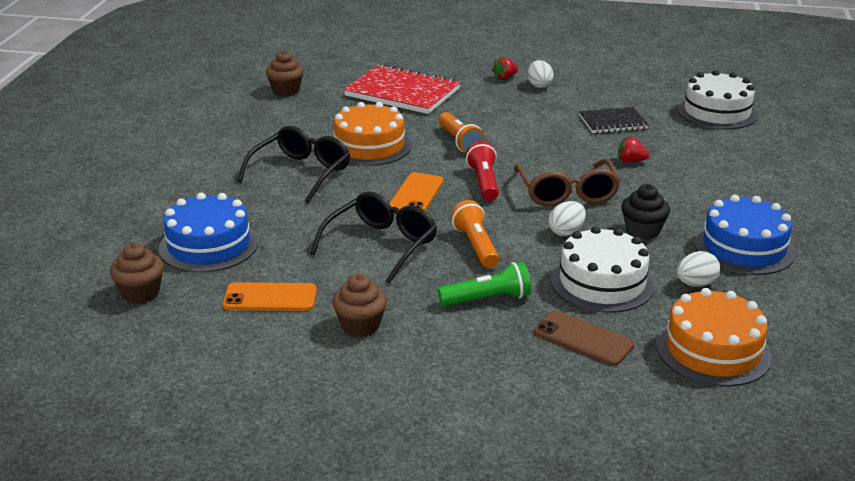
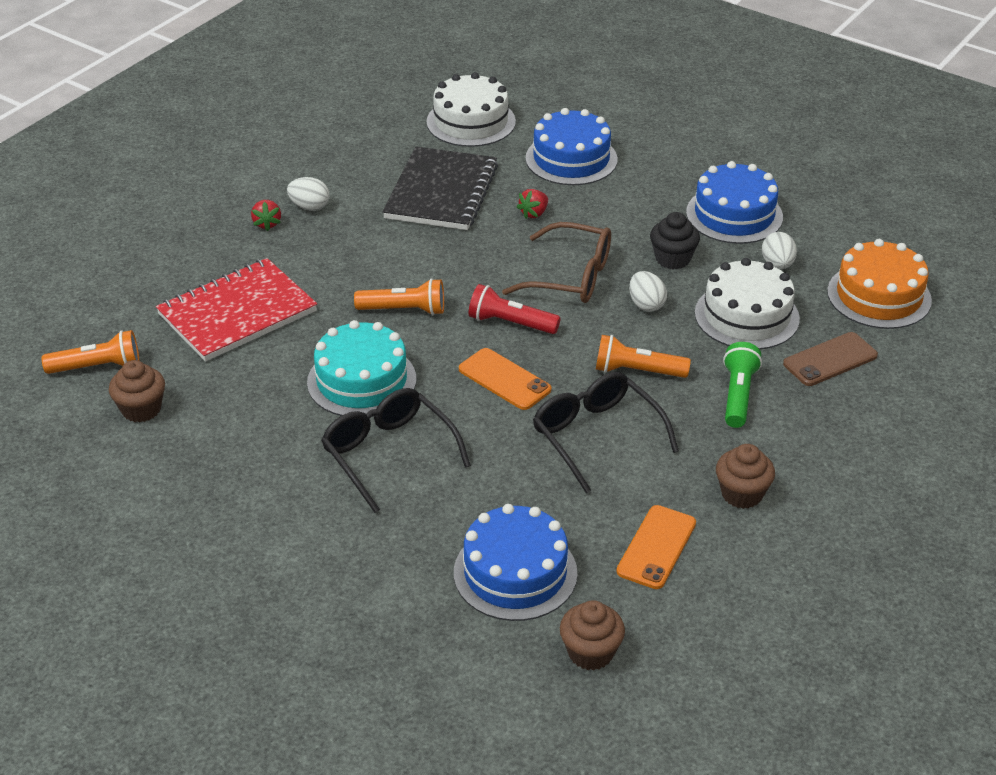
camera: 65 degrees left, 10 degrees up
(314, 70) = (97, 367): none -> orange flashlight
(369, 146) = (361, 380): orange cake -> turquoise cake
(613, 122) = (441, 192): black notebook -> black notebook, size x1.72
(724, 159) = (571, 159): none -> blue cake

